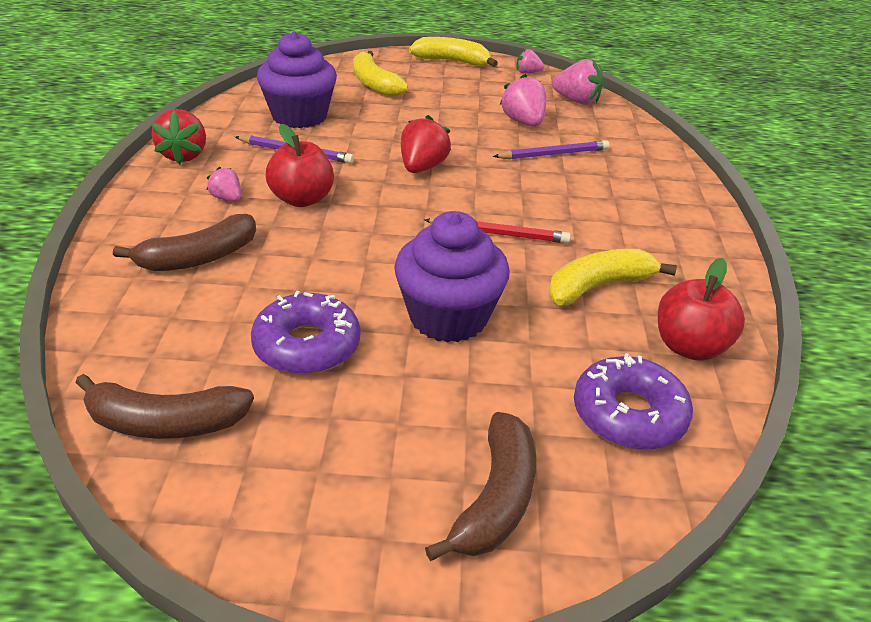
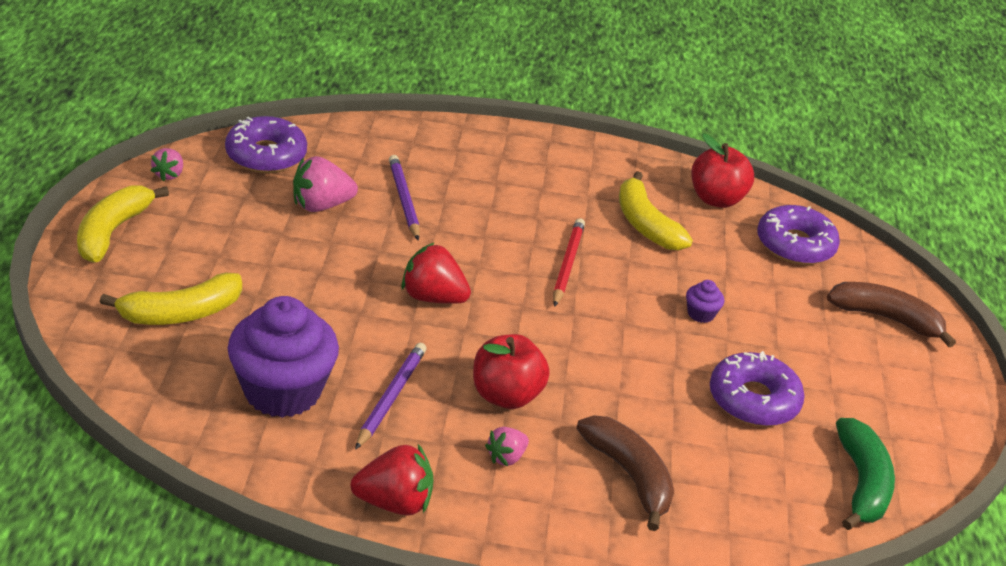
camera: 90 degrees left, 0 degrees up
(165, 423) = (861, 483): brown banana -> green banana
(448, 317) = (700, 314): purple cupcake -> purple cupcake, size x0.40
(576, 101) = (266, 155): pink strawberry -> purple donut

